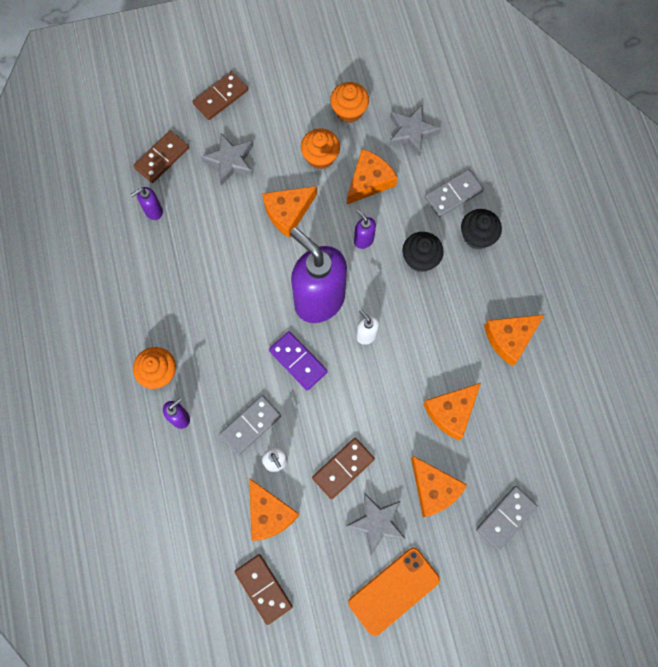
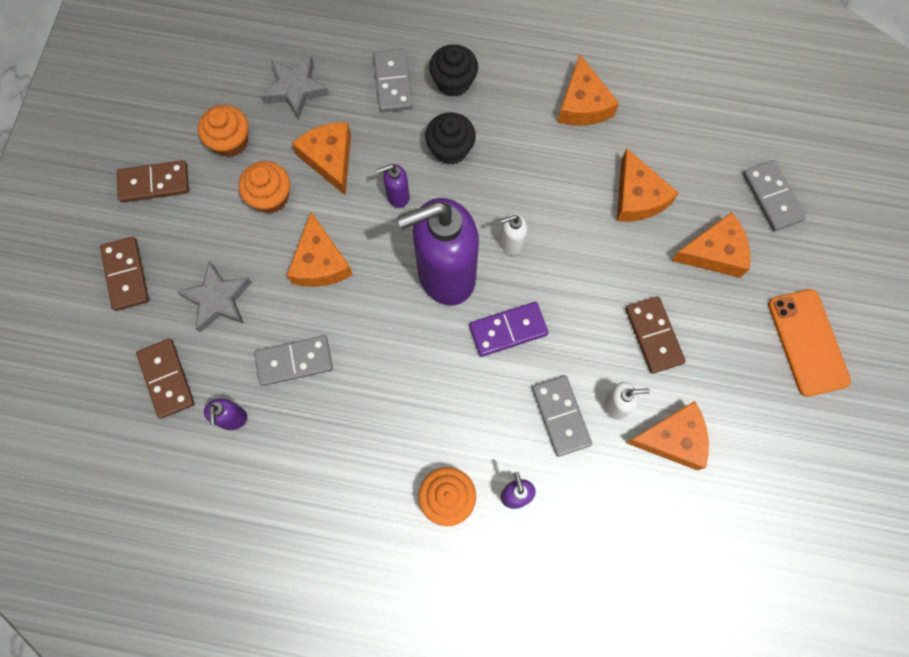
camera: 65 degrees left, 0 degrees up
(209, 230) = (294, 361): none -> grey domino
(263, 588) = (756, 481): brown domino -> brown domino (154, 183)
(377, 522) = (727, 327): grey star -> none

